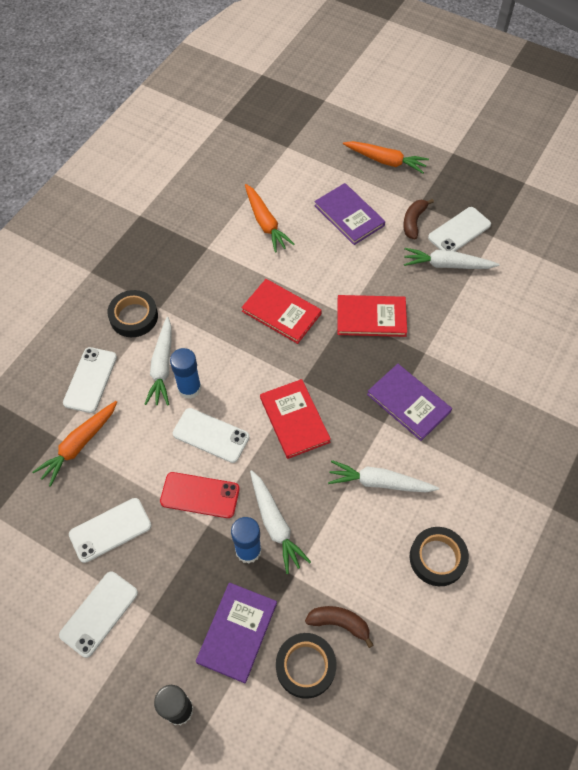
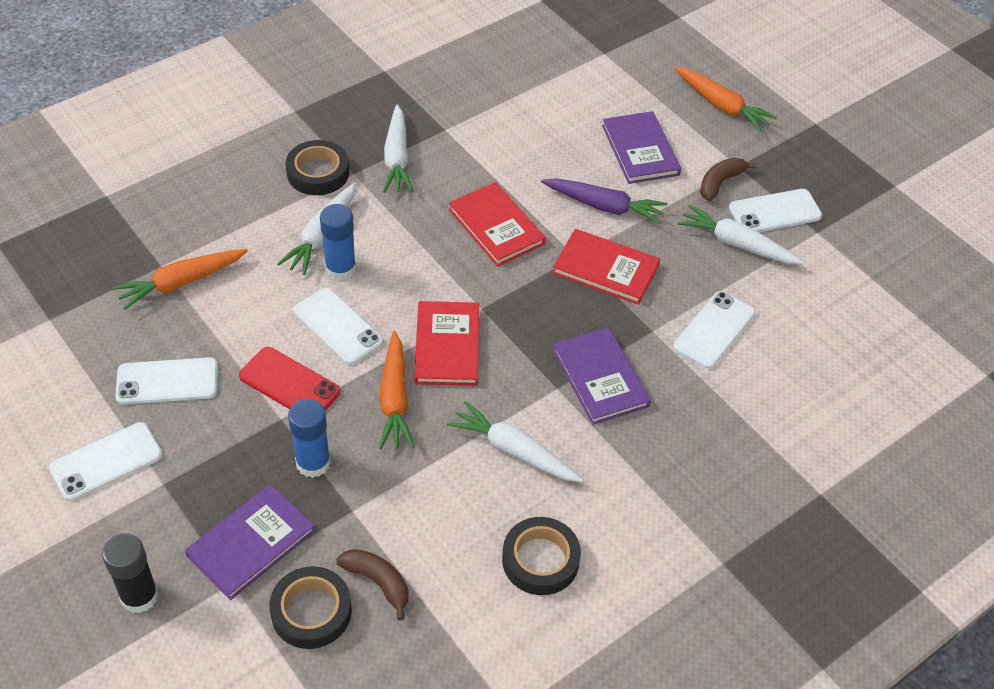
camera: 20 degrees right, 10 degrees down
(90, 380) = (232, 221): white phone -> white phone (714, 330)
(265, 223) = (531, 126): orange carrot -> orange carrot (395, 399)
(275, 524) = (361, 448): white carrot -> white carrot (397, 158)
(347, 269) = (604, 206): none -> purple carrot

